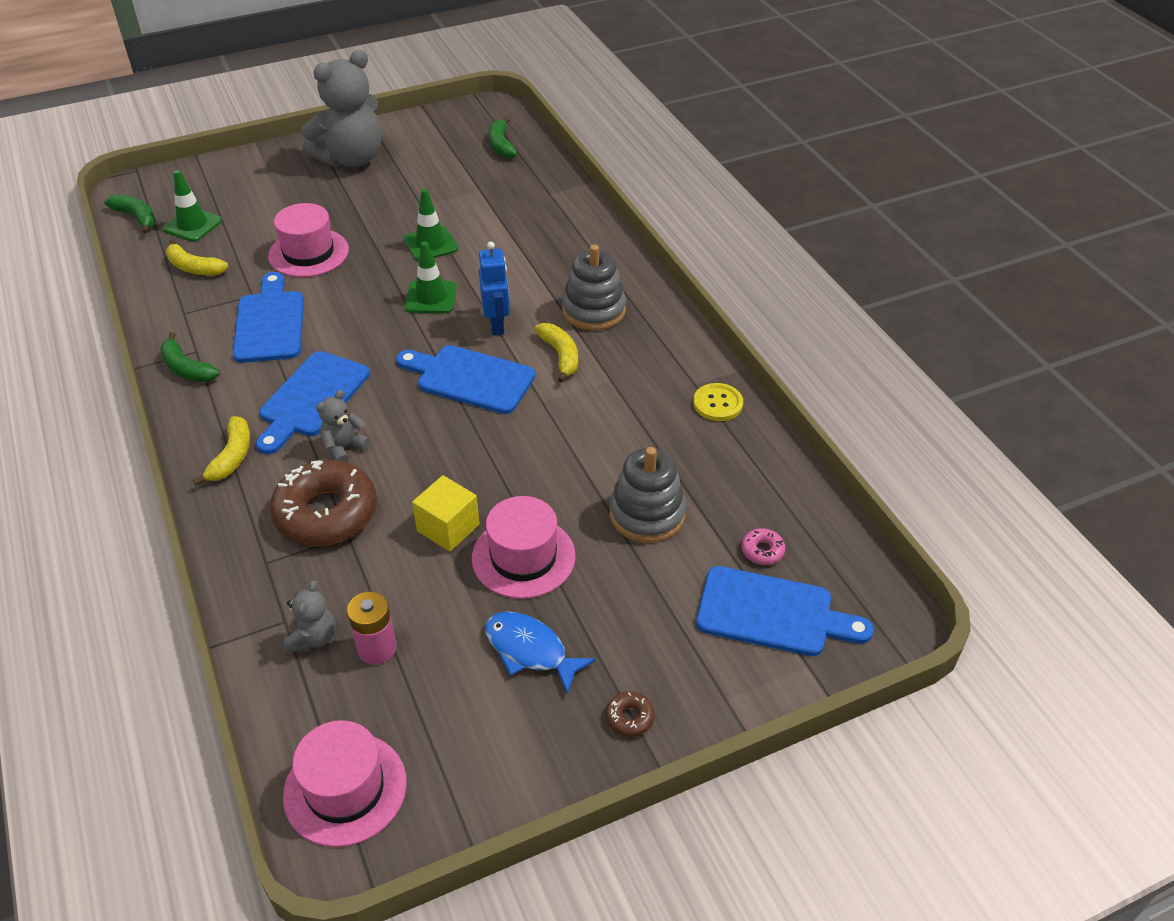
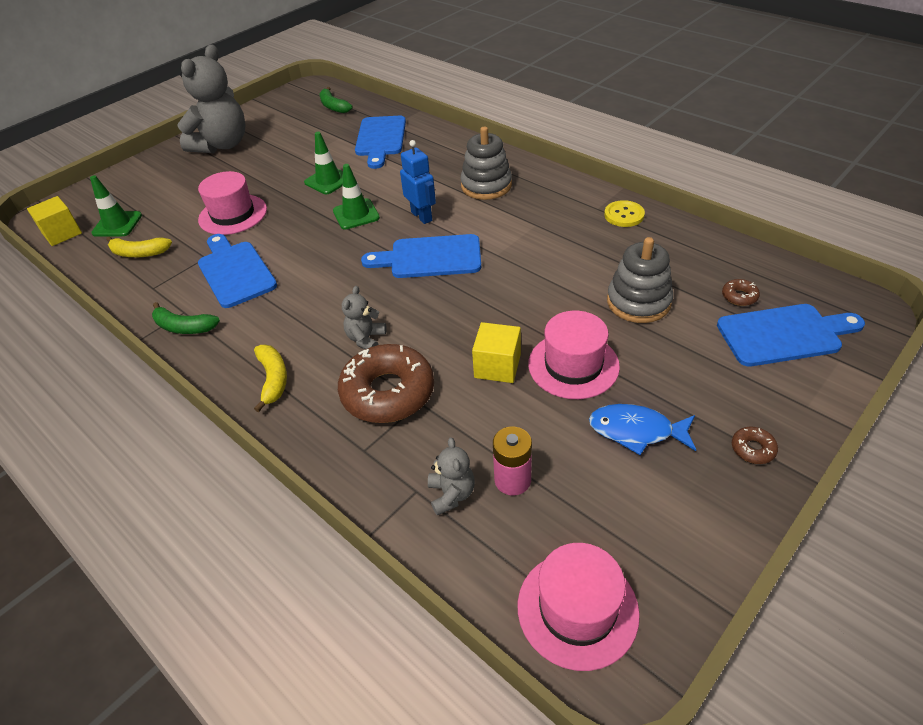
camera: 20 degrees left, 0 degrees up
(136, 217) = (62, 233): green banana -> yellow cube
(311, 399) = (311, 313): blue cutting board -> blue cutting board (380, 139)
(560, 356) = (486, 221): yellow banana -> none
(762, 551) = (739, 296): pink donut -> brown donut

